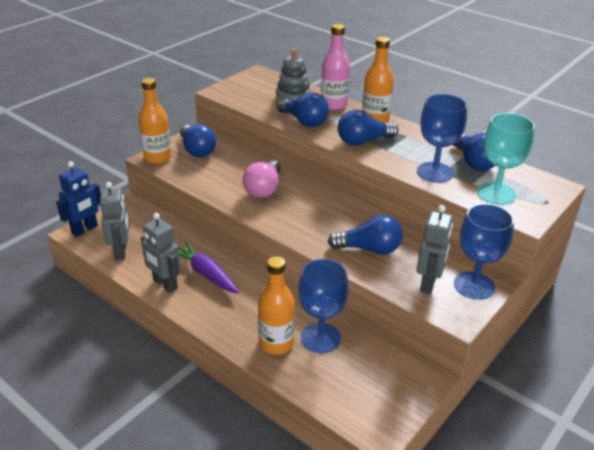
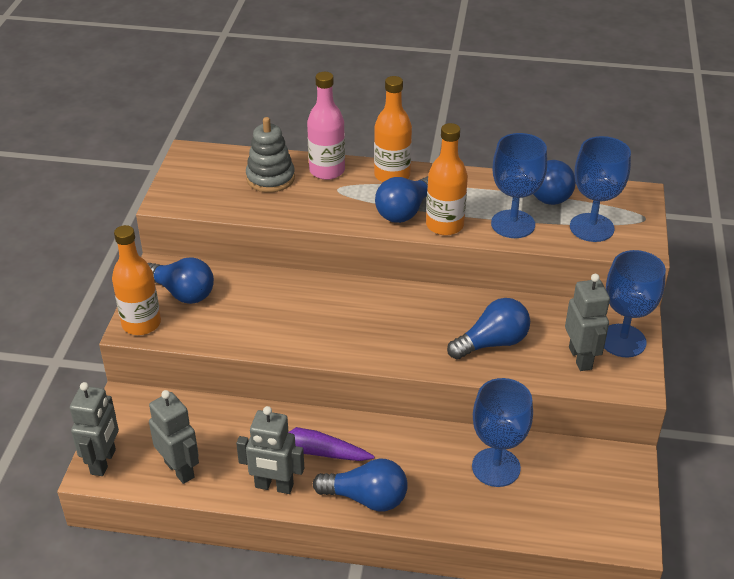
camera: 30 degrees left, 5 degrees up
(85, 230) = (104, 462): blue robot -> grey robot
(264, 189) = (314, 315): pink light bulb -> none
(276, 343) = (457, 496): orange bottle -> orange bottle (444, 225)
(304, 121) = (314, 208): blue light bulb -> blue light bulb (366, 498)
(496, 194) = (591, 228): turquoise goblet -> blue goblet

